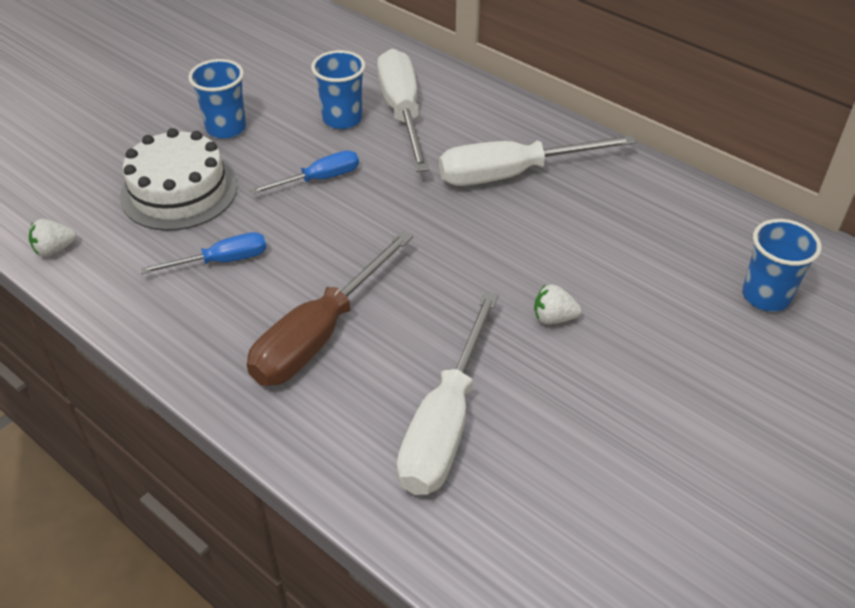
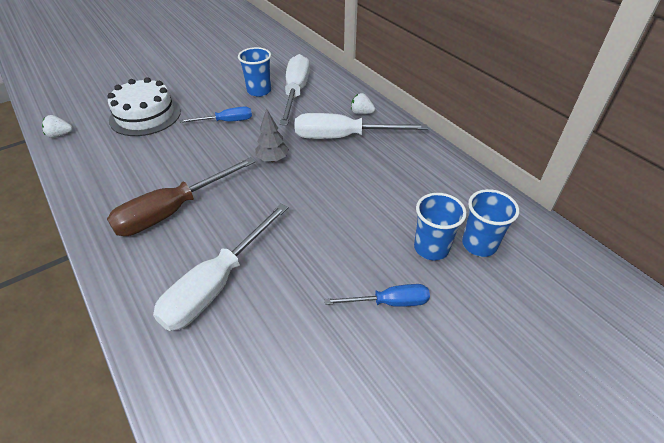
camera: 15 degrees right, 0 degrees up
(222, 261) = (144, 157): blue screwdriver -> blue screwdriver (389, 302)
(226, 128) = (191, 86): blue cup -> blue cup (431, 248)
(425, 228) = (272, 159): none -> grey tree
(553, 318) = (324, 230): white strawberry -> white strawberry (361, 113)

